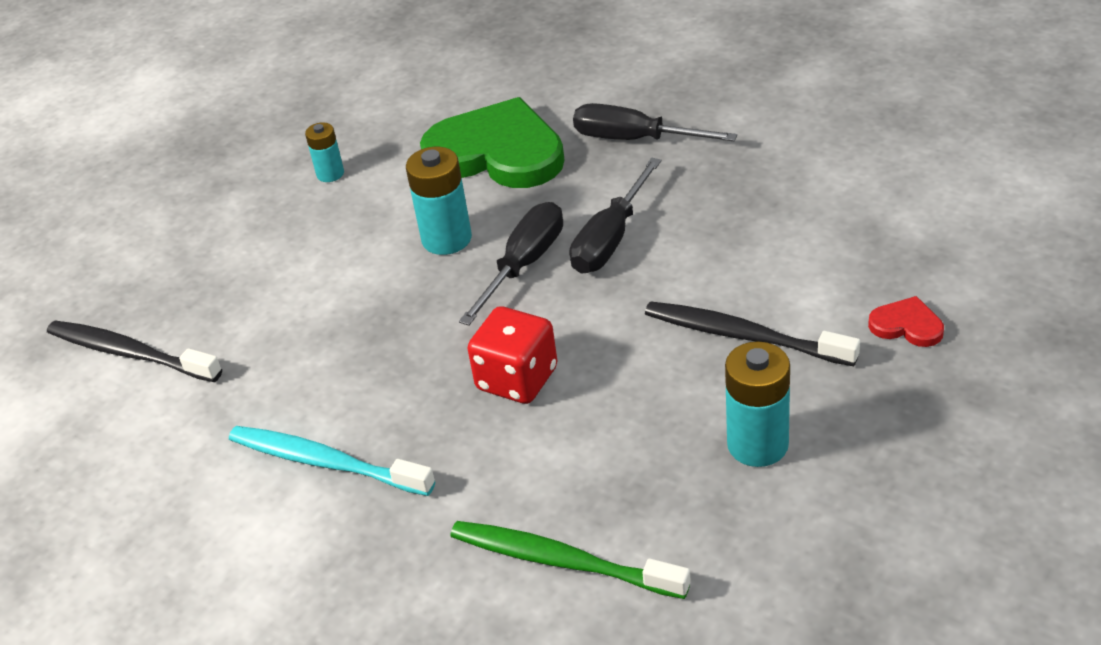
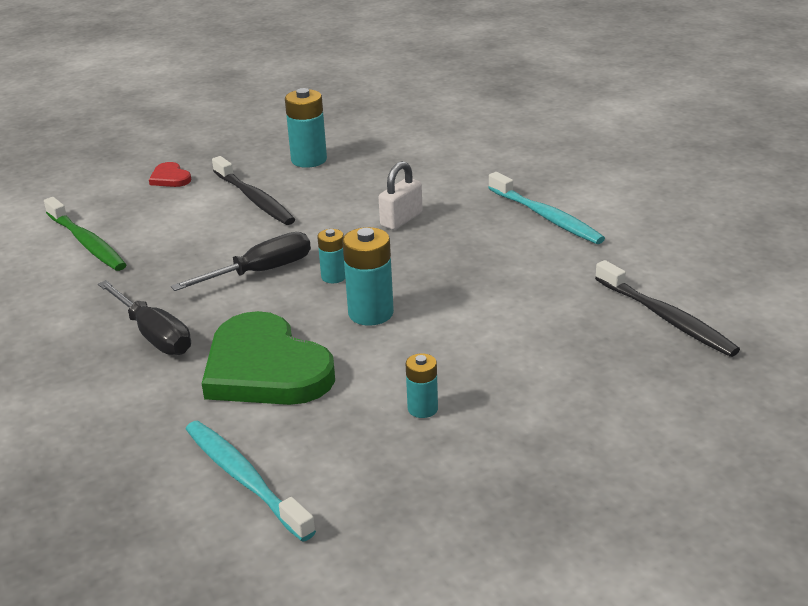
camera: 155 degrees left, 10 degrees down
(430, 80) = (244, 479): none -> turquoise toothbrush
(517, 379) = (401, 219): red dice -> white padlock
(524, 264) = (334, 277): black screwdriver -> turquoise battery
(562, 561) = (447, 151): green toothbrush -> green toothbrush (87, 243)

